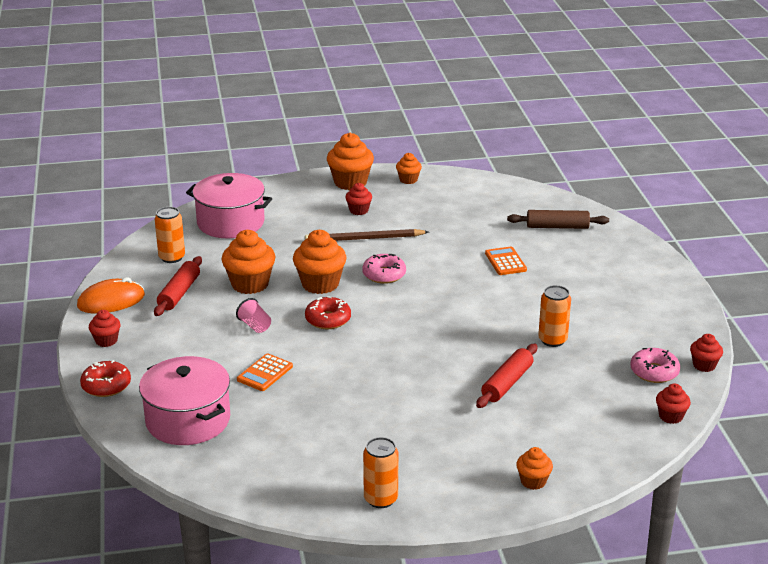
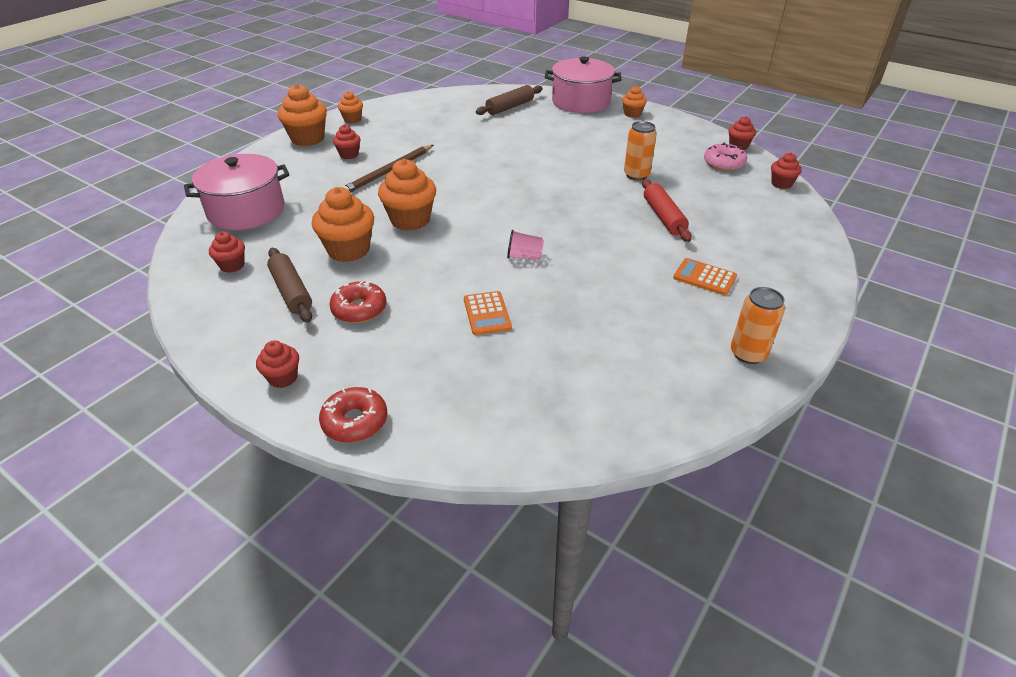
camera: 45 degrees left, 10 degrees up
(111, 301) = (226, 337): orange mouse -> none
(172, 257) = (232, 265): orange can -> red cupcake
(179, 293) = (291, 292): red rolling pin -> brown rolling pin
(188, 420) = (492, 399): pink pot -> pink pot (581, 102)
(255, 326) = (411, 280): pink cup -> pink cup (524, 257)
(328, 319) = (463, 242): red donut -> red donut (359, 309)
(384, 275) = (448, 189): pink donut -> none
(505, 262) = (517, 142): orange calculator -> orange calculator (704, 277)
(533, 481) = (800, 271): orange cupcake -> orange cupcake (632, 114)

